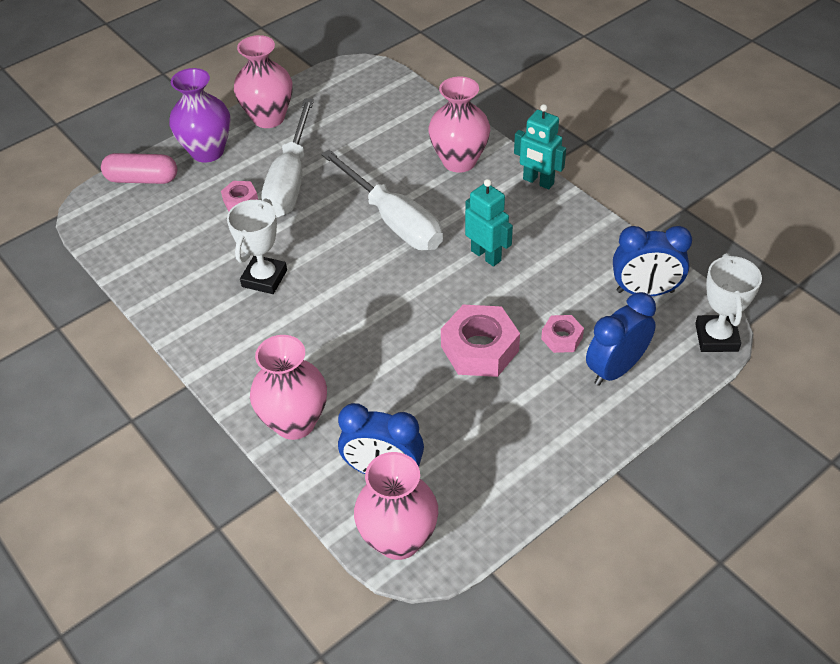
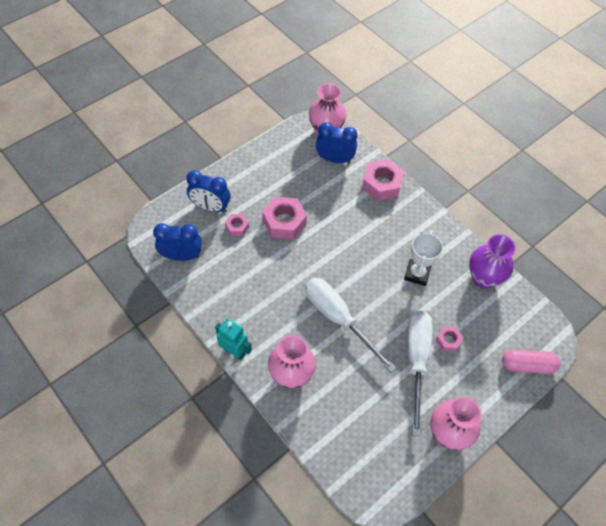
camera: 175 degrees right, 10 degrees up
(207, 151) = (487, 394): purple vase -> purple vase (483, 278)
(295, 422) = (382, 184): pink vase -> pink nut
(486, 255) = (276, 286): turquoise robot -> none
(615, 369) = (210, 207): blue clock -> blue clock turned 60 degrees clockwise
(716, 337) = (149, 224): white trophy -> none

